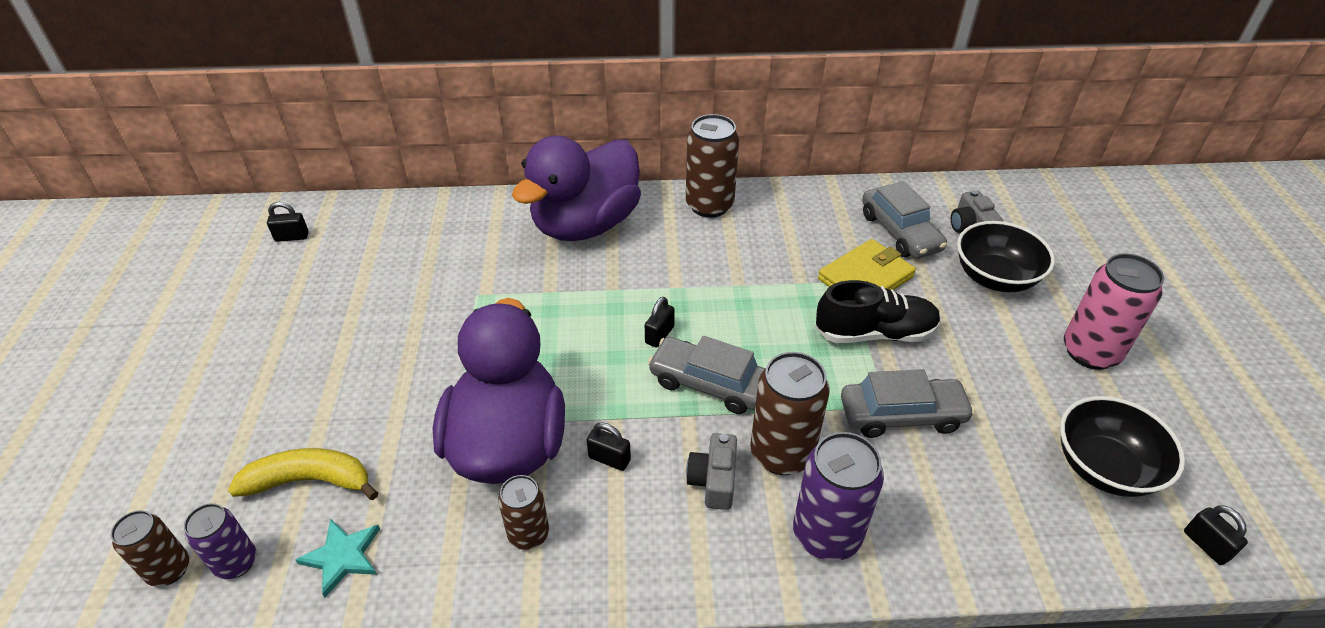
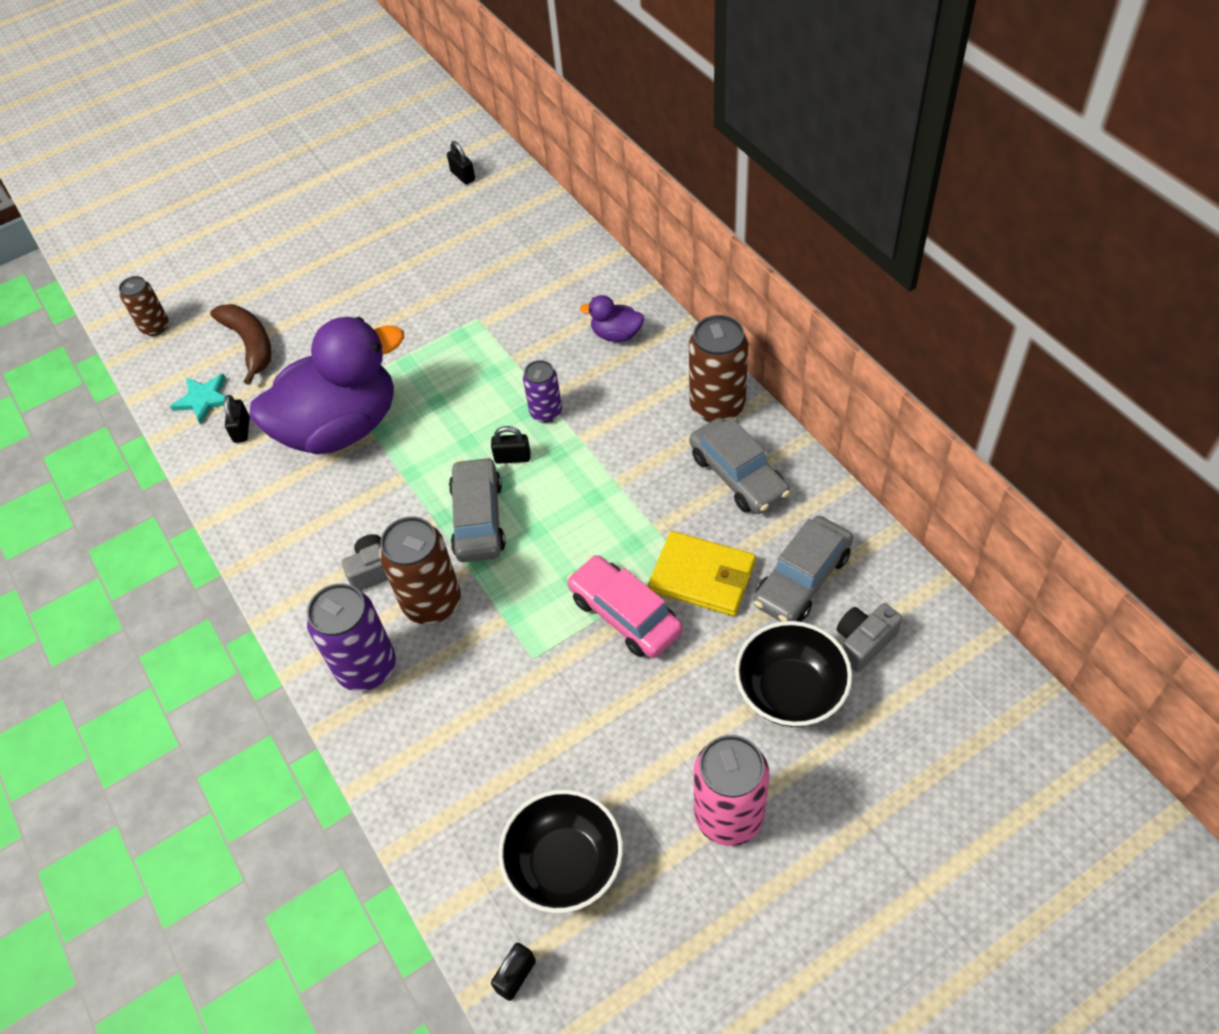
camera: 65 degrees right, 10 degrees up
(236, 562) = (174, 353): purple can -> purple can (546, 412)
(310, 481) = (250, 344): yellow banana -> brown banana
(528, 534) = (270, 484): brown can -> none
(585, 224) = (616, 334): purple duck -> purple duck, size x0.40
(609, 459) = (361, 494): black padlock -> black padlock (241, 429)
(875, 333) = (625, 614): black shoe -> pink car
(902, 415) = (530, 674): grey car -> grey car (738, 475)

